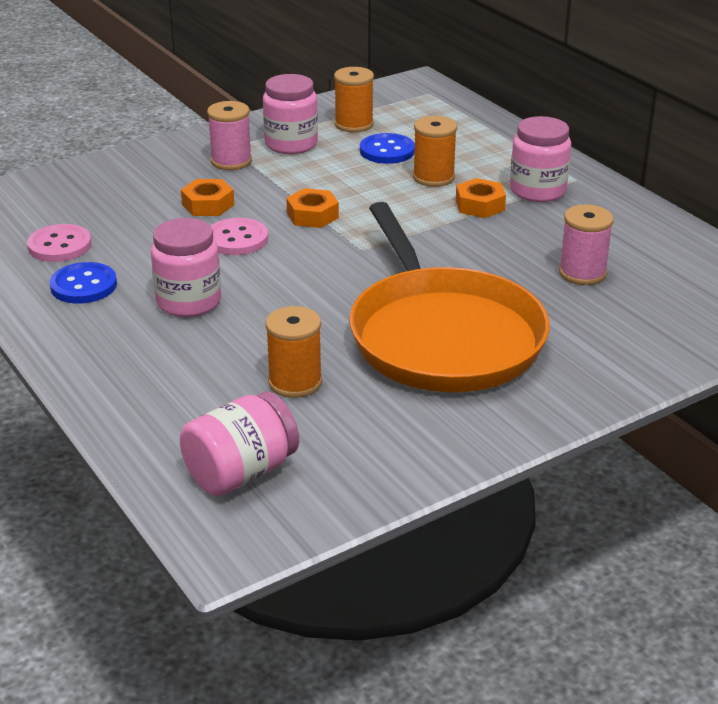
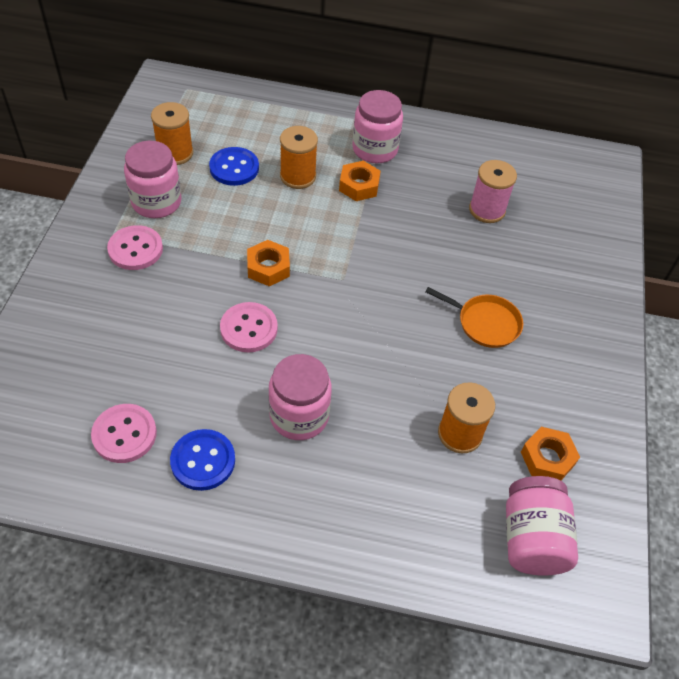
camera: 50 degrees left, 20 degrees up
(208, 205) = (180, 308): orange nut -> orange nut (547, 458)
(231, 161) = (135, 249): pink spool -> pink button
(443, 336) = (485, 323): orange pan -> orange pan, size x0.40

